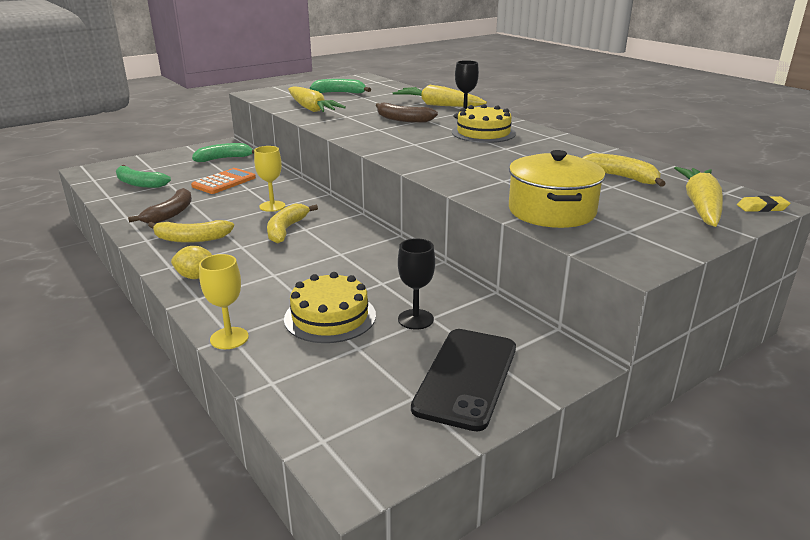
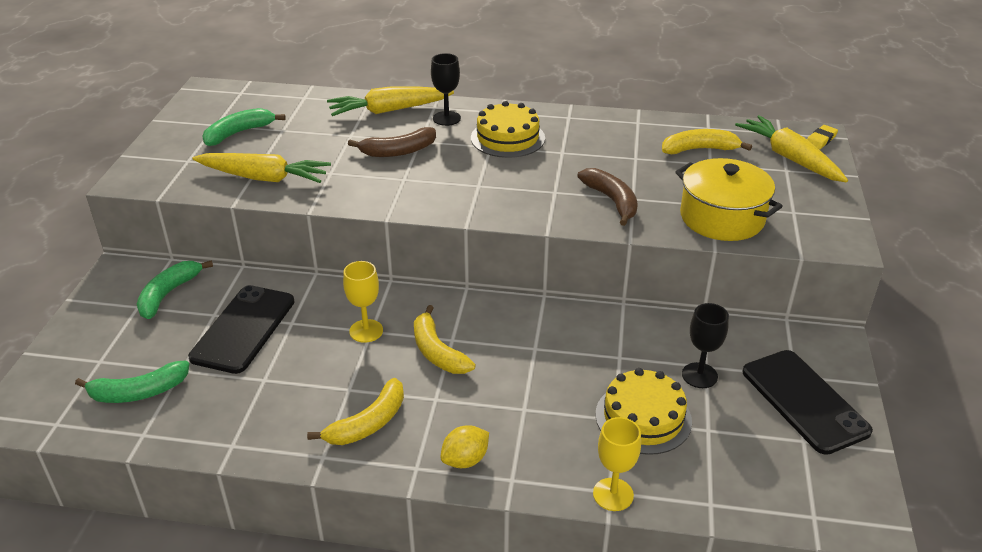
camera: 45 degrees left, 10 degrees up
(170, 214) = (276, 409): brown banana -> brown banana (612, 201)
(224, 182) = (243, 329): orange calculator -> black phone

